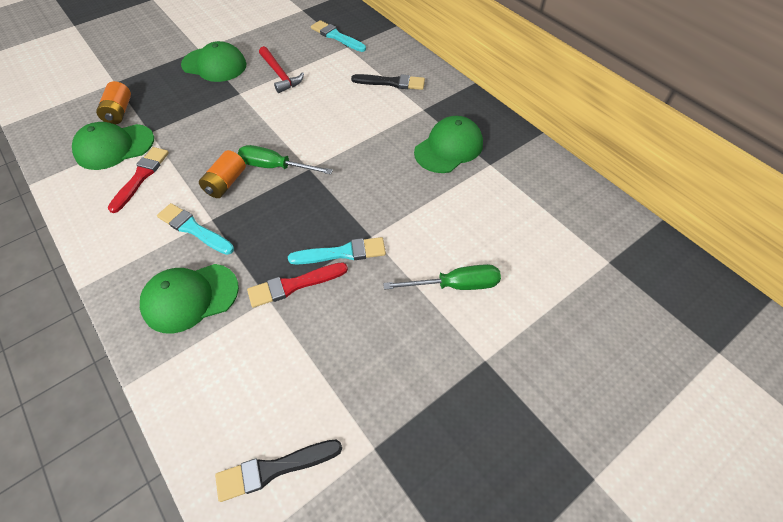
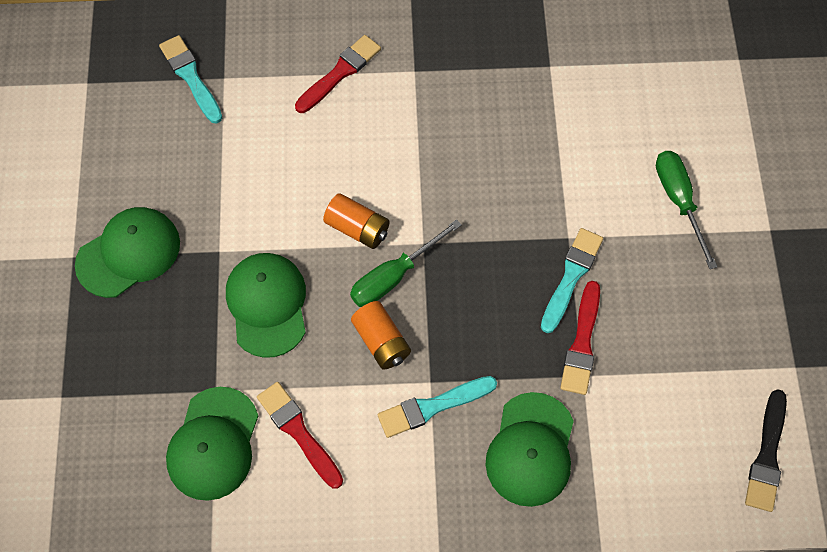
camera: 55 degrees left, 10 degrees up
(119, 112) = (140, 413): orange battery -> orange battery (357, 228)
(280, 75) = (219, 185): red hammer -> none
(336, 36) = (191, 77): turquoise brush -> turquoise brush turned 75 degrees clockwise
(391, 83) = (340, 73): black brush -> red brush
(449, 148) = (497, 87): green cap -> green cap (267, 305)
(455, 285) = (679, 201): green screwdriver -> green screwdriver turned 45 degrees counterclockwise

